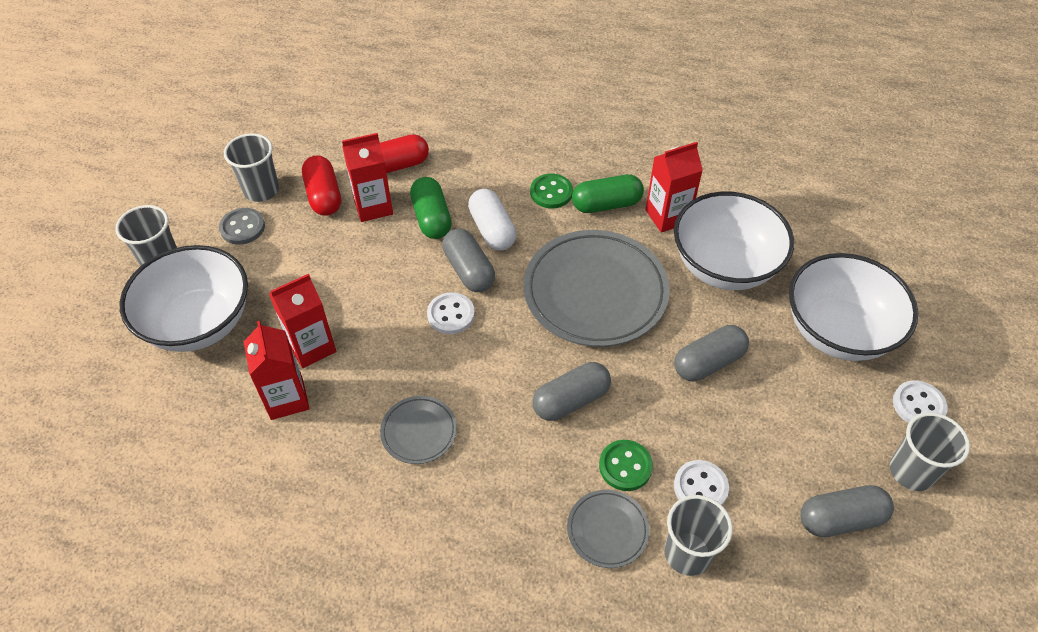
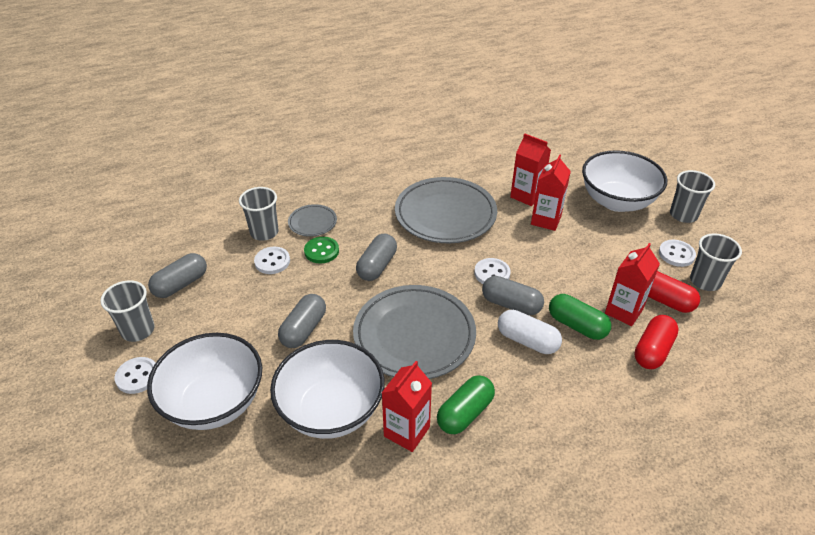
camera: 145 degrees right, 10 degrees down
(242, 227) = (676, 254): grey button -> white button
(419, 432) = (445, 214): grey plate -> grey plate, size x2.11
(551, 192) = (517, 398): green button -> none

